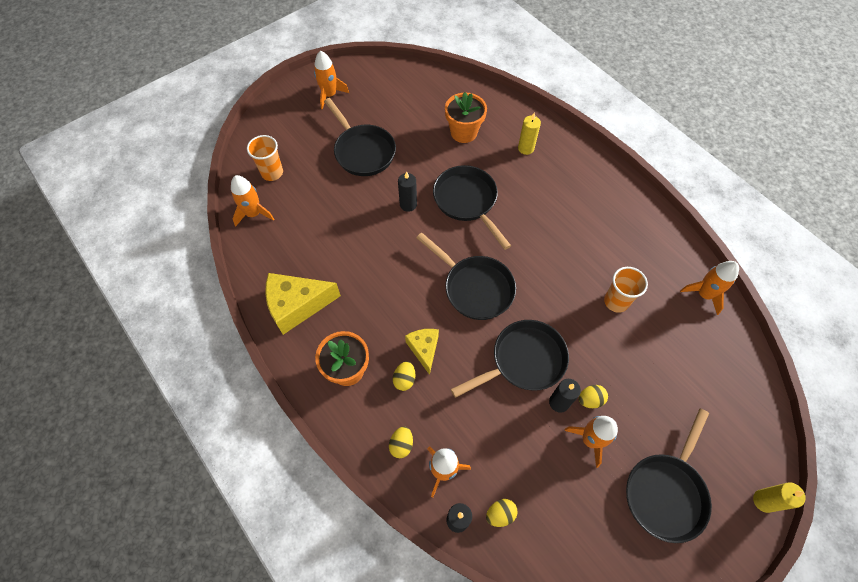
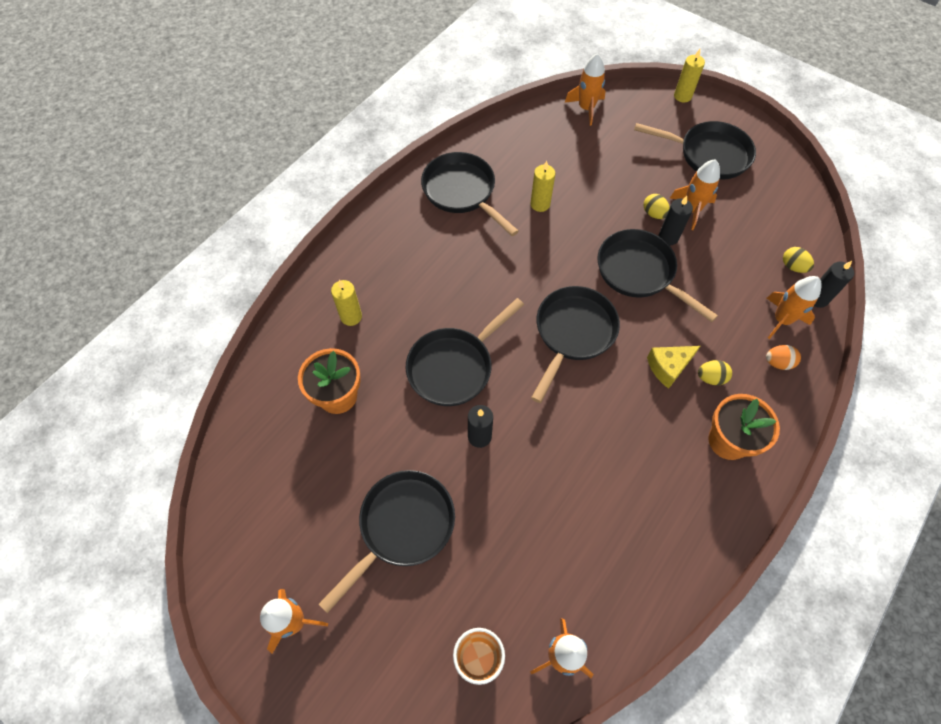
camera: 105 degrees left, 0 degrees up
(297, 305) = (676, 530): yellow cheese -> none
(401, 445) = (778, 363): yellow egg -> orange egg
(616, 301) = (540, 204): orange cup -> yellow candle
(638, 243) = (462, 192): none -> black pan
(704, 294) = (505, 138): orange rocket -> orange rocket (586, 108)

